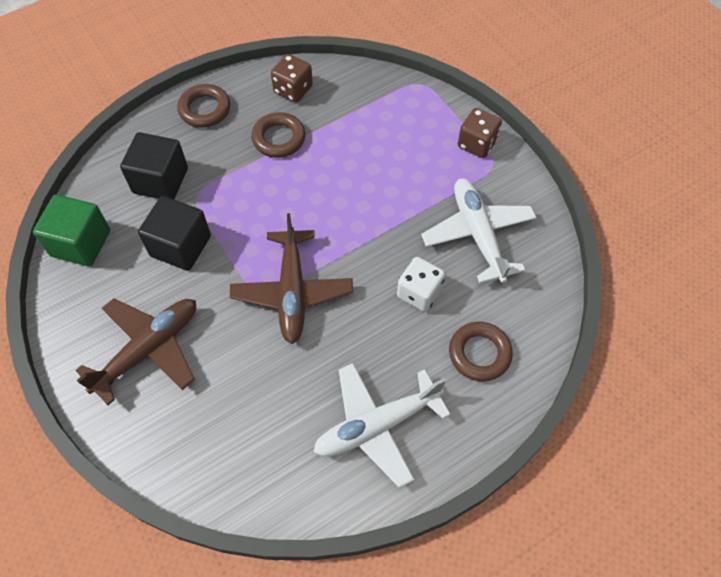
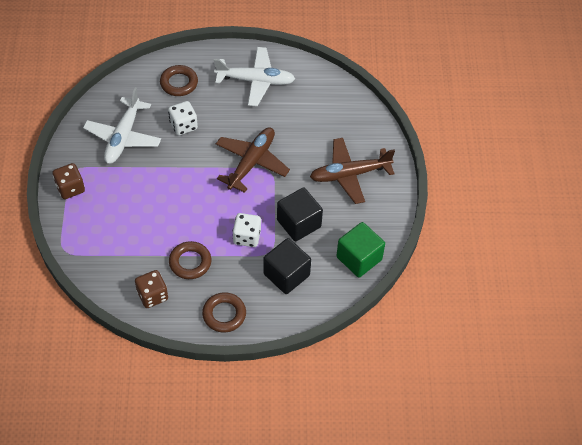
camera: 150 degrees left, 5 degrees down
(234, 197) = (247, 237): none -> white dice

